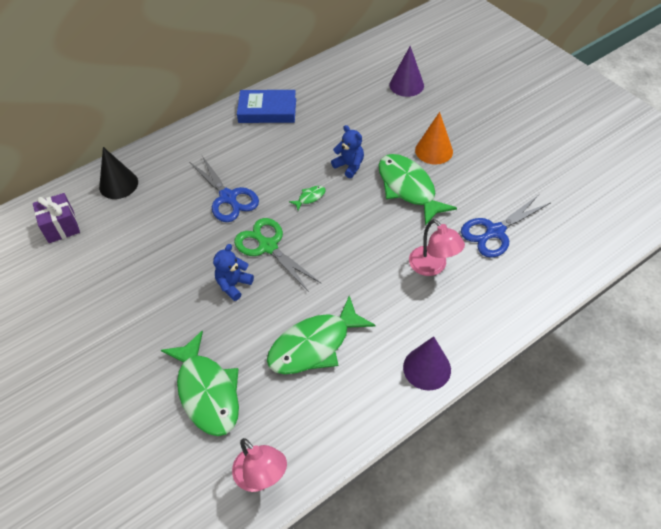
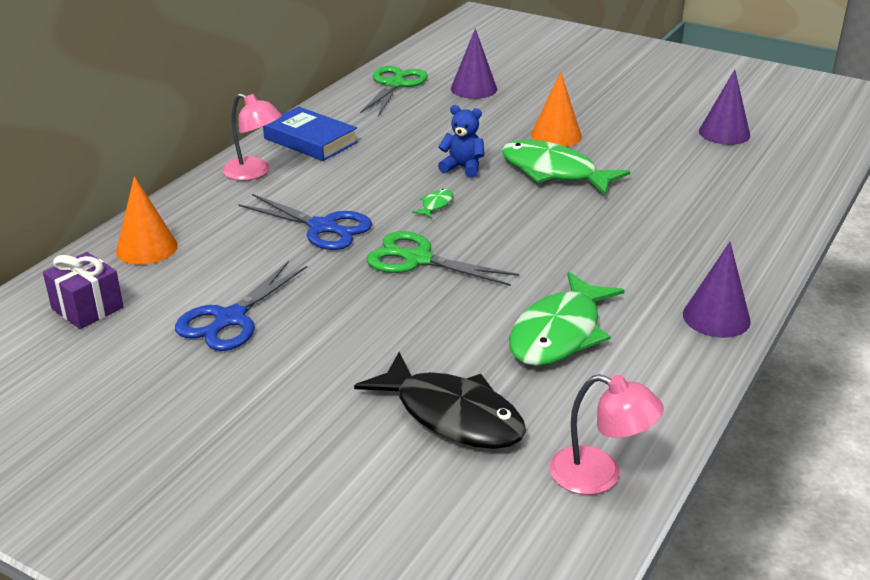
camera: 25 degrees left, 20 degrees down
(118, 184) = (146, 248): black cone -> orange cone
(207, 392) = (452, 415): green fish -> black fish
(233, 285) = (401, 305): blue teddy bear -> none
(267, 110) = (310, 140): blue book -> blue book turned 60 degrees clockwise
(355, 67) = (395, 85): none -> green scissors
(432, 267) = (643, 230): pink lamp -> pink lamp (254, 172)
(495, 231) = (688, 186): blue scissors -> blue scissors (230, 319)
(561, 182) = (724, 133): none -> purple cone

